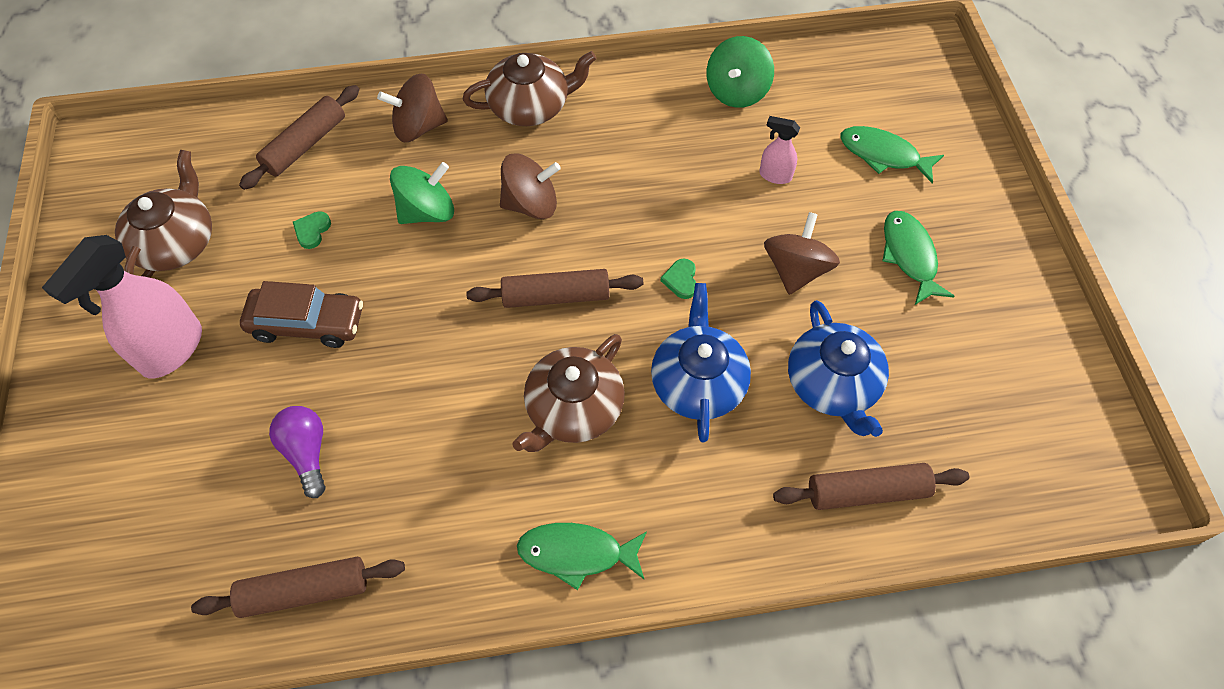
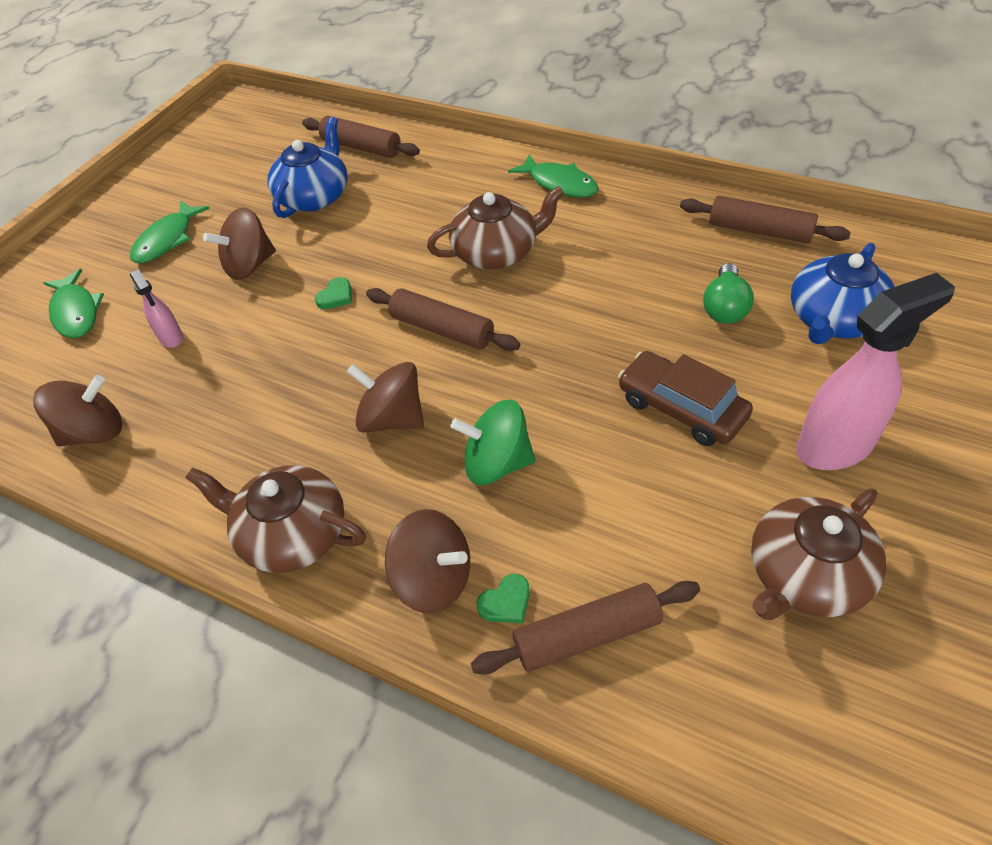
camera: 140 degrees left, 10 degrees down
(307, 452) = (724, 307): purple light bulb -> green light bulb
(312, 231) = (632, 505): green heart -> green heart (506, 602)
(698, 382) = (396, 232): blue teapot -> blue teapot (833, 319)
(736, 91) = (94, 432): green spinning top -> brown spinning top

